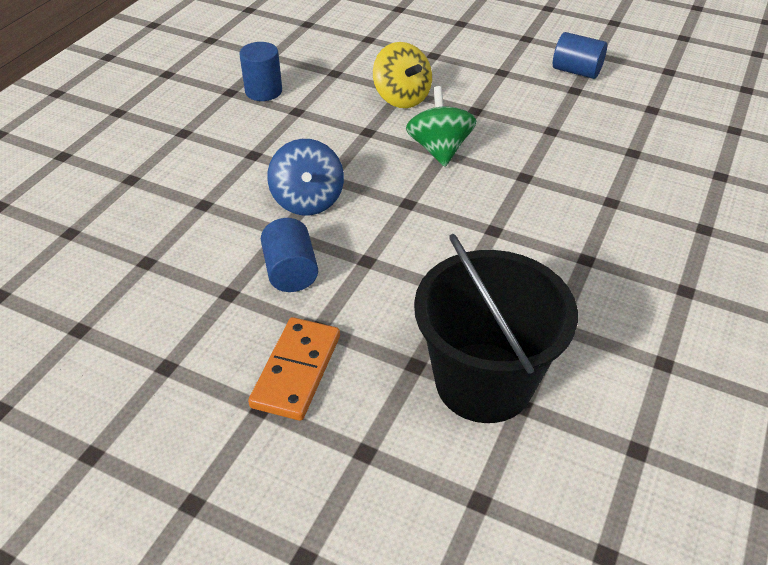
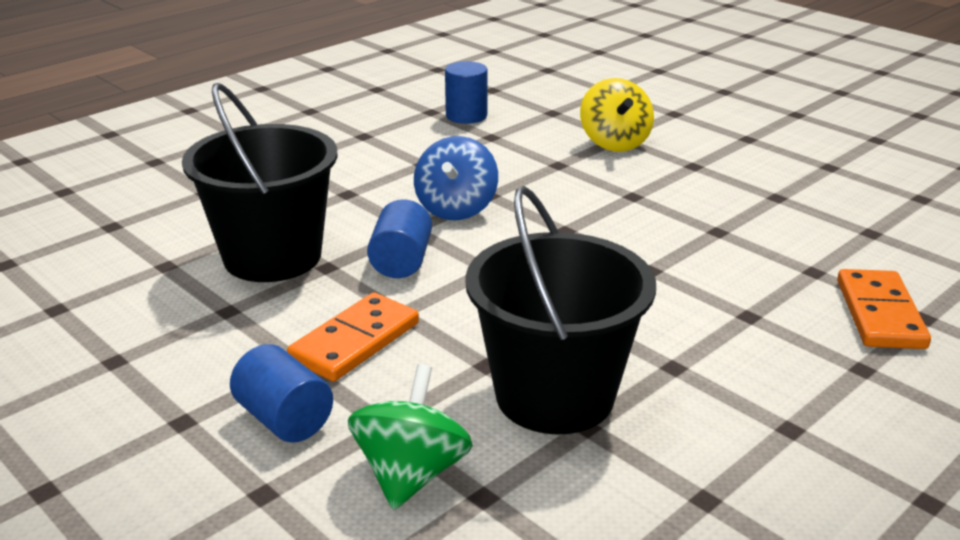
camera: 20 degrees right, 15 degrees down
(174, 294) = (272, 257): none -> black bucket
(439, 149) = (630, 191): green spinning top -> green spinning top (411, 474)
(576, 71) = (842, 150): blue cylinder -> blue cylinder (284, 419)
(674, 233) = (879, 314): none -> orange domino

